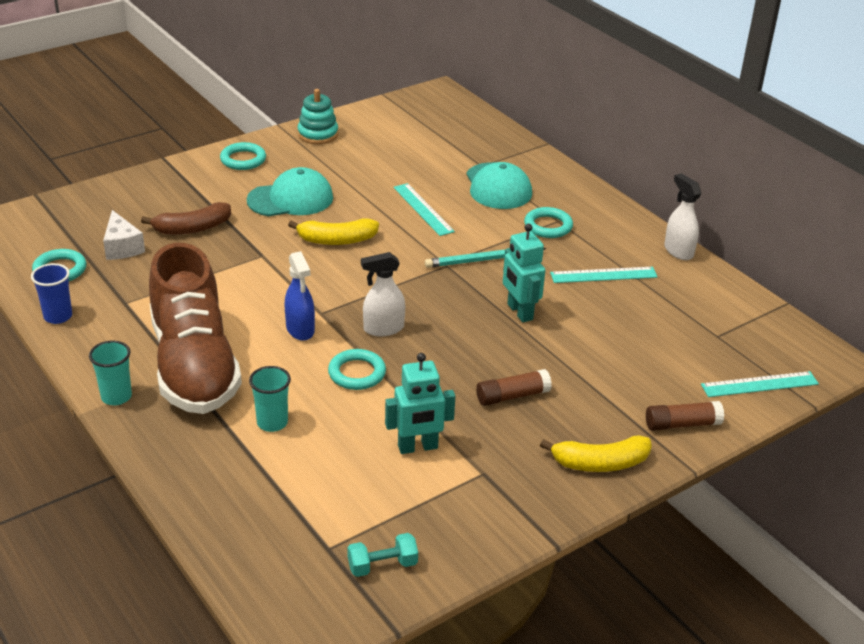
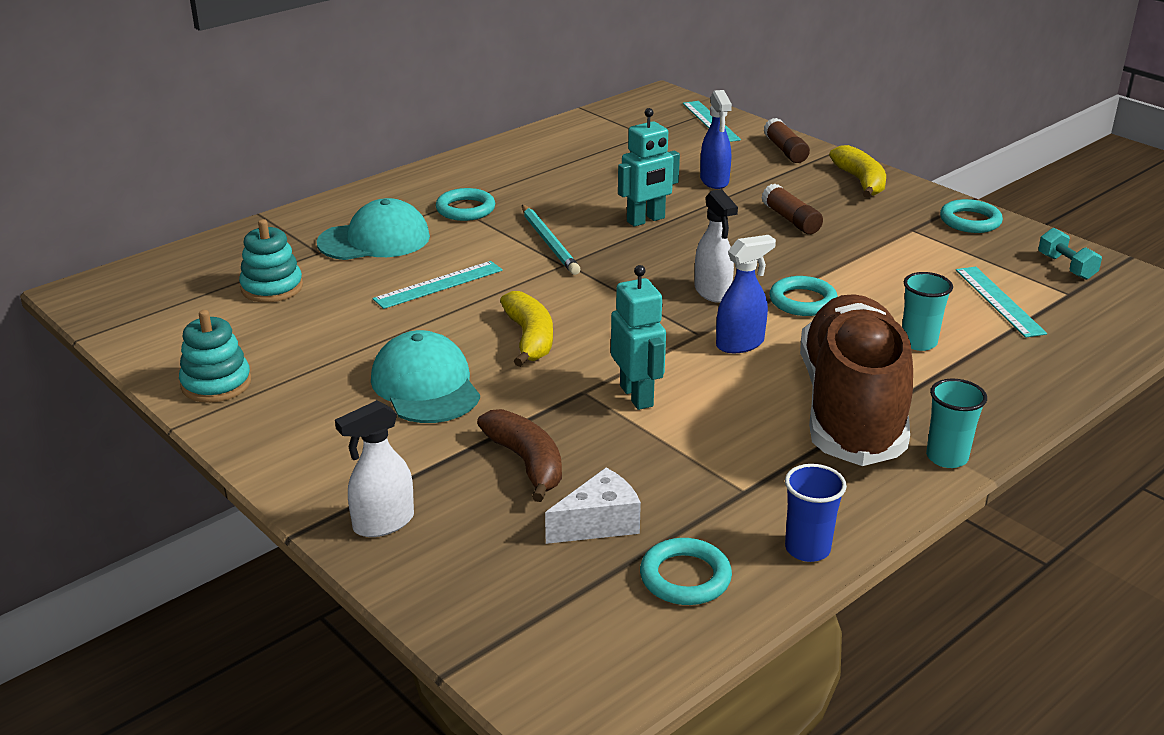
camera: 95 degrees left, 5 degrees down
(194, 365) = (851, 409): brown shoe -> brown shoe turned 60 degrees counterclockwise
(243, 160) = (301, 445): turquoise ring -> turquoise ring (970, 221)
(418, 447) = (899, 261): turquoise robot -> turquoise robot (637, 396)
(432, 149) = (272, 288): none -> turquoise stacking toy
(602, 363) = (714, 181): none -> blue spray bottle
(603, 275) = (559, 181): turquoise ruler -> turquoise ruler (999, 301)
(678, 251) = (502, 147): white spray bottle -> white spray bottle (383, 523)

